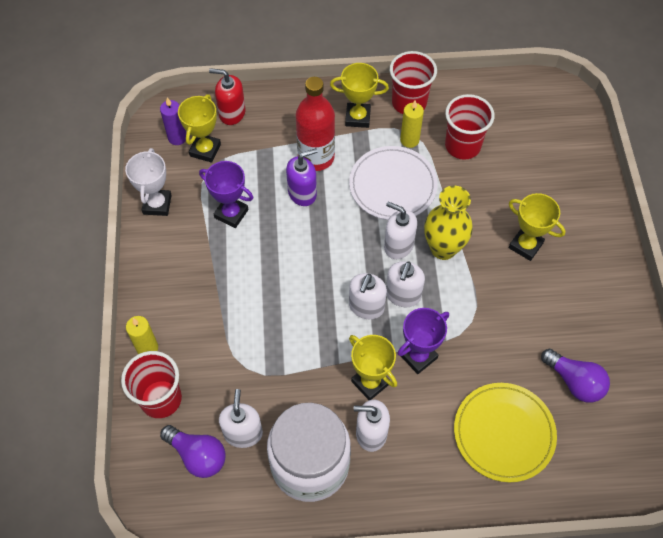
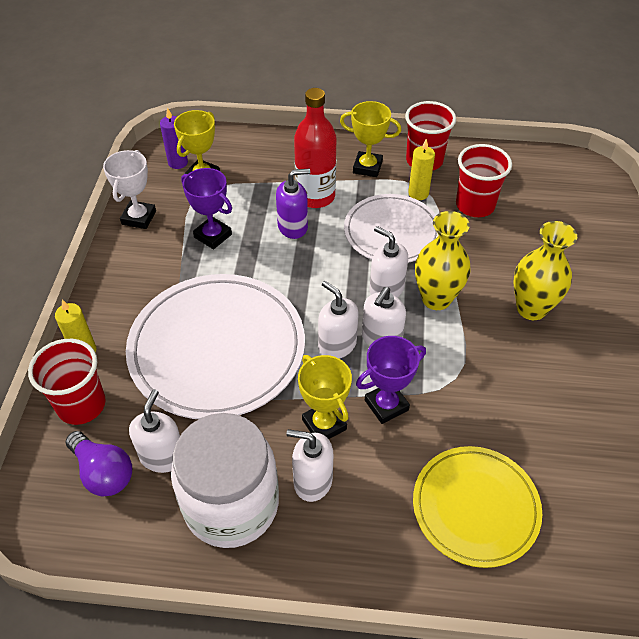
camera: 10 degrees right, 10 degrees down
(232, 113) = (239, 148): red soap dispenser -> none
(264, 327) = (217, 349): none -> white plate
(366, 307) = (337, 345): white soap dispenser -> white soap dispenser turned 105 degrees clockwise
(525, 245) = (531, 308): yellow trophy -> yellow vase
(574, 382) = (572, 462): purple light bulb -> none

